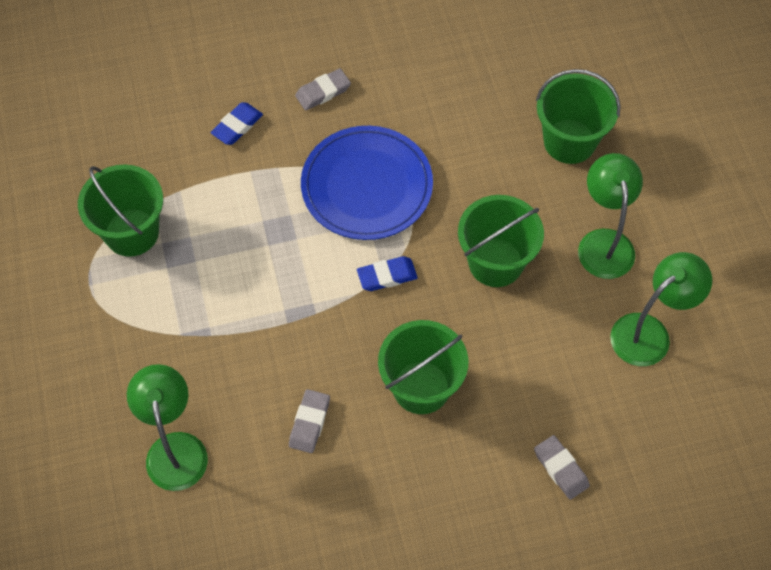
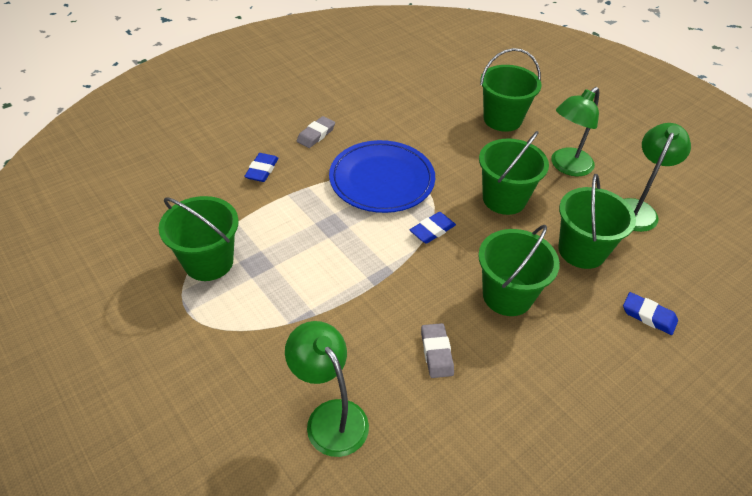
camera: 25 degrees left, 15 degrees down
(541, 363) = (581, 251): none -> green bucket
(561, 469) = (648, 316): grey eraser -> blue eraser
(604, 242) = (566, 167): green lamp -> green lamp turned 105 degrees counterclockwise

